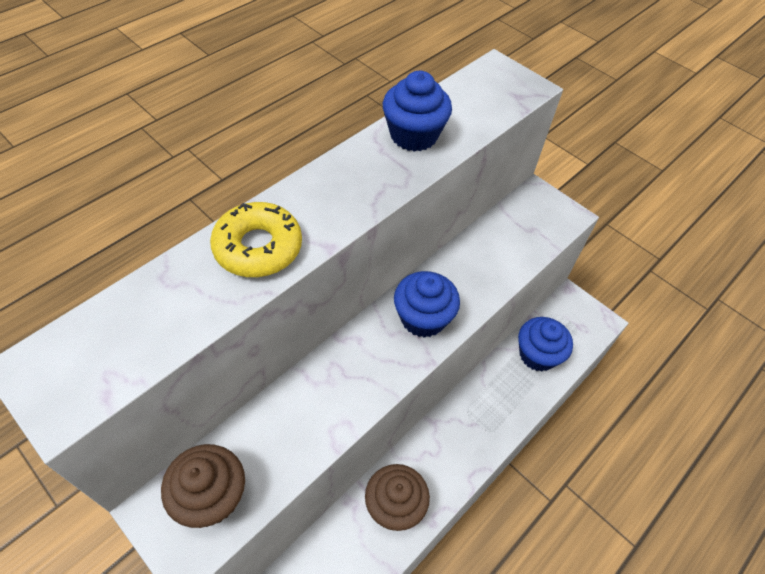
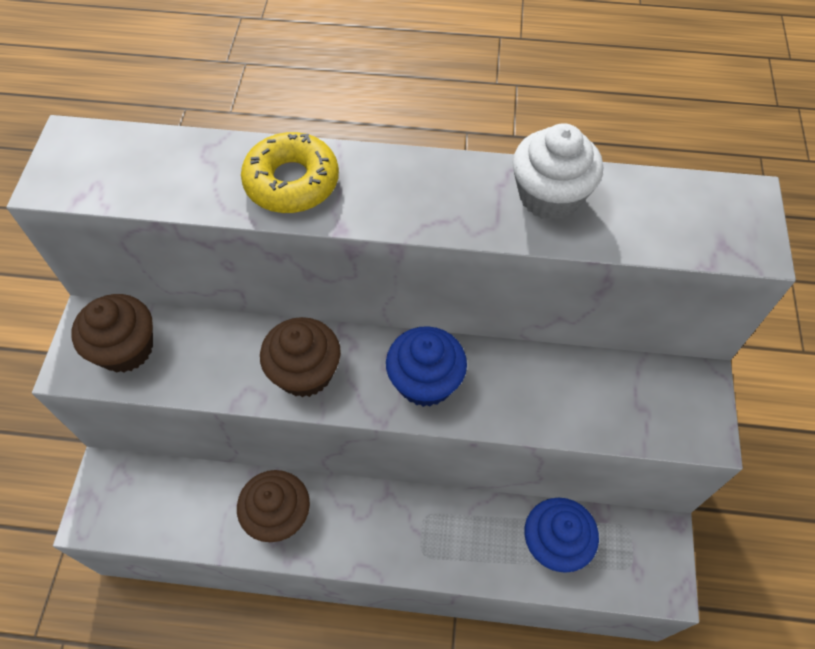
camera: 55 degrees right, 5 degrees up
(352, 382) = (305, 372): none -> brown cupcake
(413, 135) = (549, 196): blue cupcake -> white cupcake

